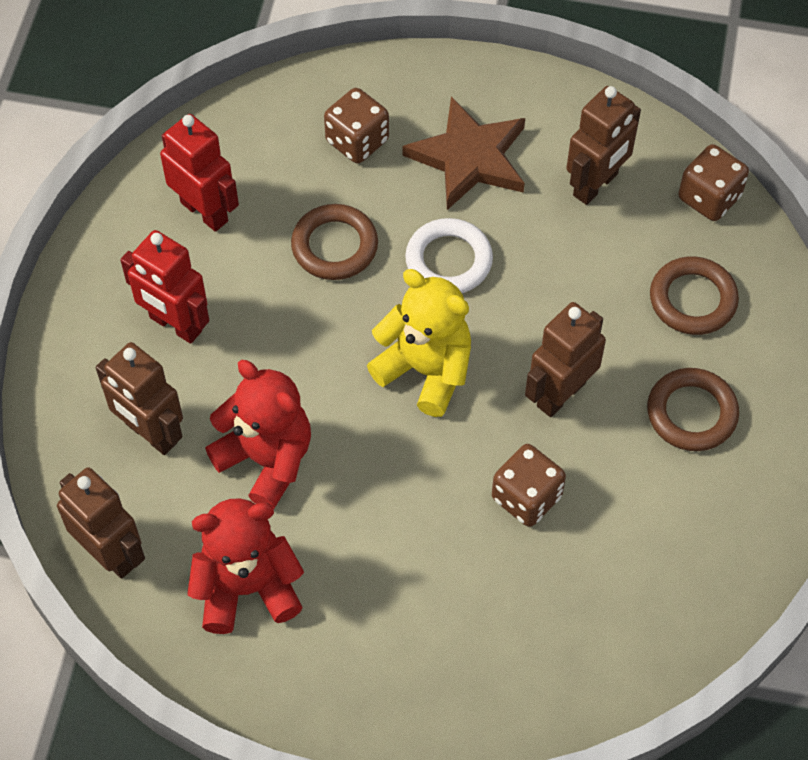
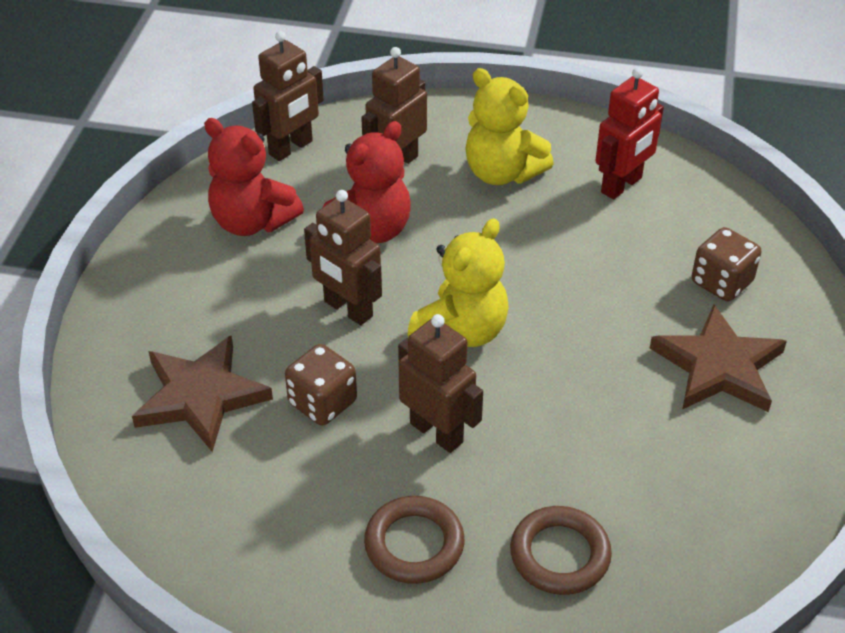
camera: 90 degrees right, 15 degrees down
(175, 325) = (502, 173): red robot -> yellow teddy bear
(247, 588) = (252, 222): red teddy bear -> red teddy bear turned 135 degrees clockwise
(334, 246) = (595, 268): brown ring -> none
(448, 261) = (588, 349): white ring -> none
(522, 616) = (200, 396): none -> brown star
(596, 185) = (702, 472): brown robot -> brown robot (348, 309)
(709, 198) = (704, 581): brown dice -> none

